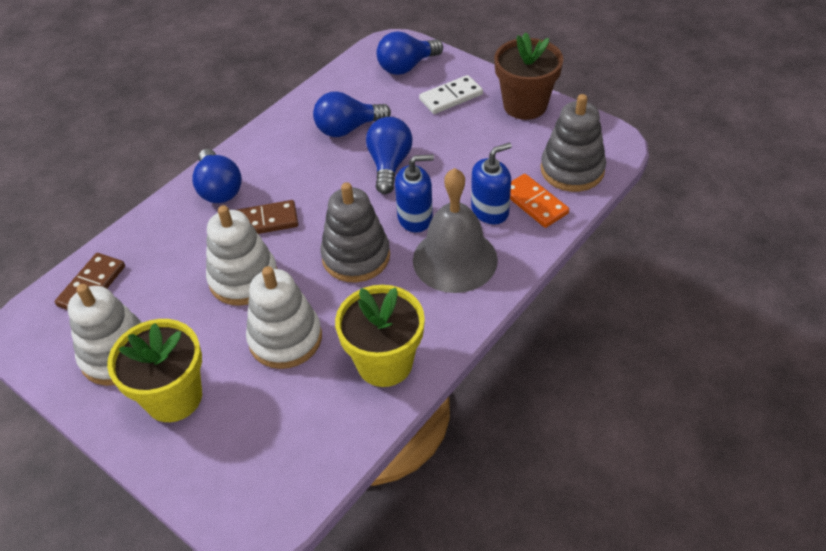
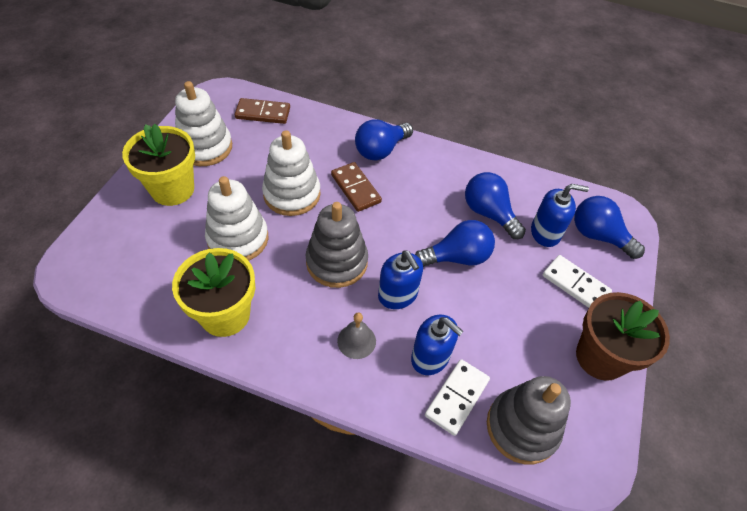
camera: 65 degrees right, 5 degrees up
(388, 98) = (545, 233): none -> blue soap dispenser
(455, 259) = (356, 341): grey bell -> grey bell, size x0.47
(534, 203) = (457, 398): orange domino -> white domino

